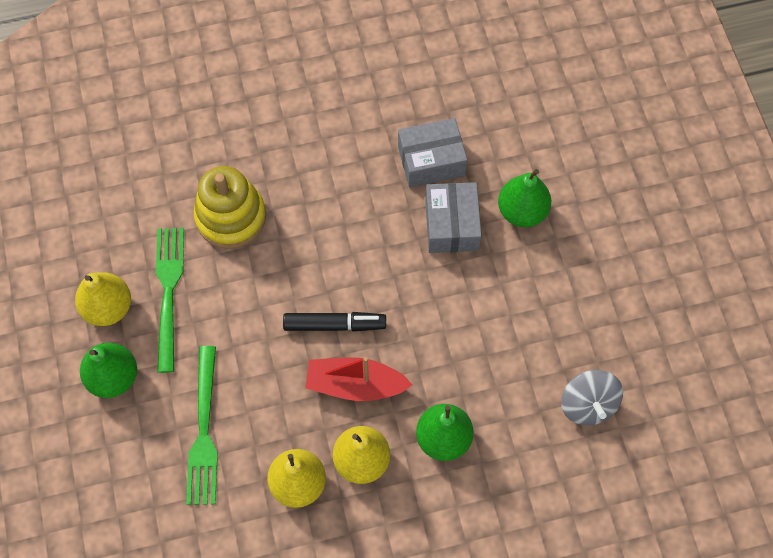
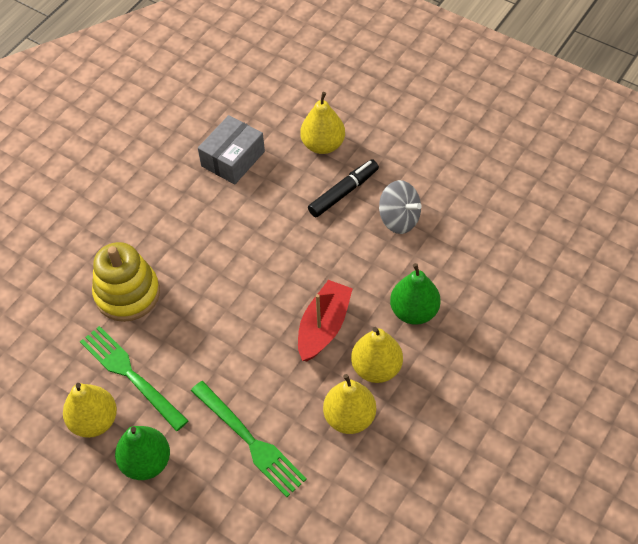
camera: 40 degrees left, 10 degrees down
(334, 325) = (271, 302): black marker -> black marker (343, 192)
(355, 385) = (323, 327): red boat -> red boat turned 150 degrees clockwise
(452, 225) = (286, 185): grey box -> none
(522, 211) = (323, 145): green pear -> yellow pear
(588, 404) = (479, 221): grey spinning top -> grey spinning top (399, 219)

